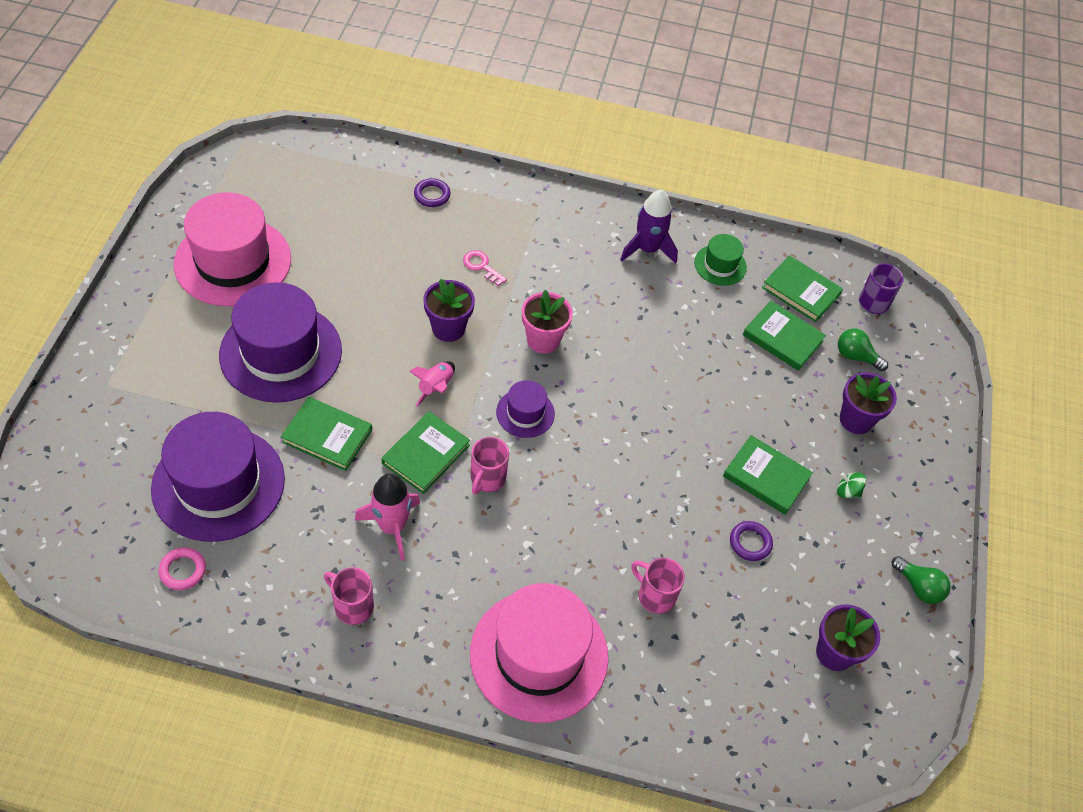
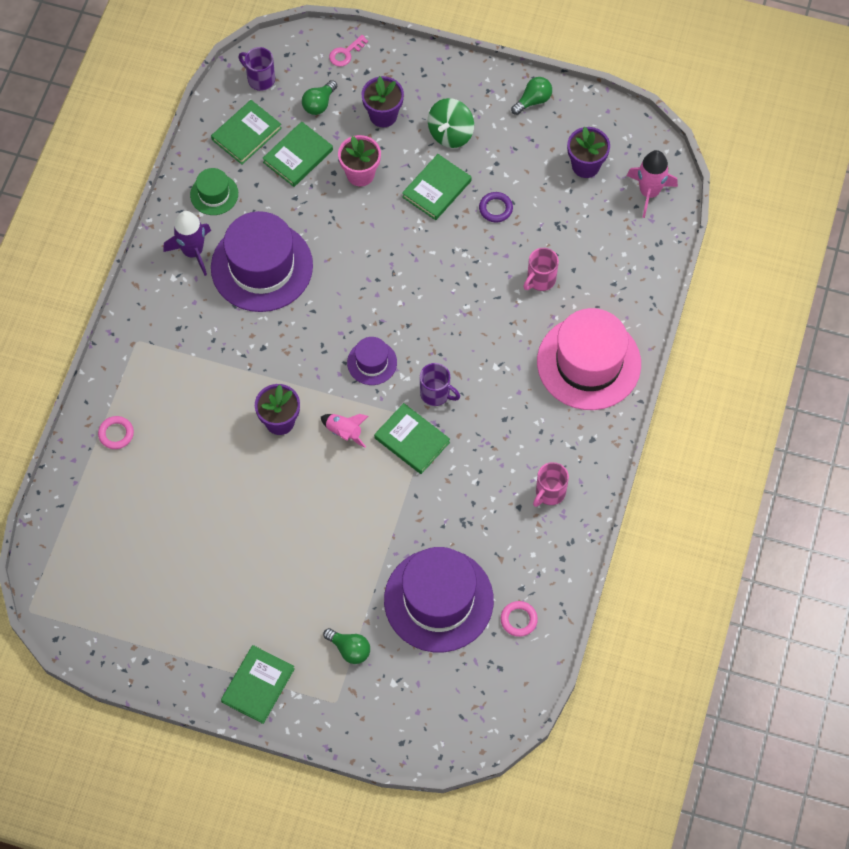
camera: 80 degrees left, 10 degrees up
(168, 397) = (349, 649): none -> green light bulb
(233, 261) = (194, 608): pink hat -> none
(281, 352) = (303, 559): purple hat -> purple hat (262, 266)
(327, 436) = (392, 517): green book -> green book (258, 685)
(392, 526) = (480, 465): pink rocket -> pink rocket (649, 192)
(432, 195) = (116, 434): purple ring -> pink ring
(481, 266) = (208, 392): pink key -> pink key (345, 53)
(487, 479) = (436, 394): pink mug -> purple mug
(543, 340) = (295, 344): pink flower pot -> pink flower pot (360, 174)
(847, 491) = (450, 133): green spinning top -> green spinning top, size x1.94

